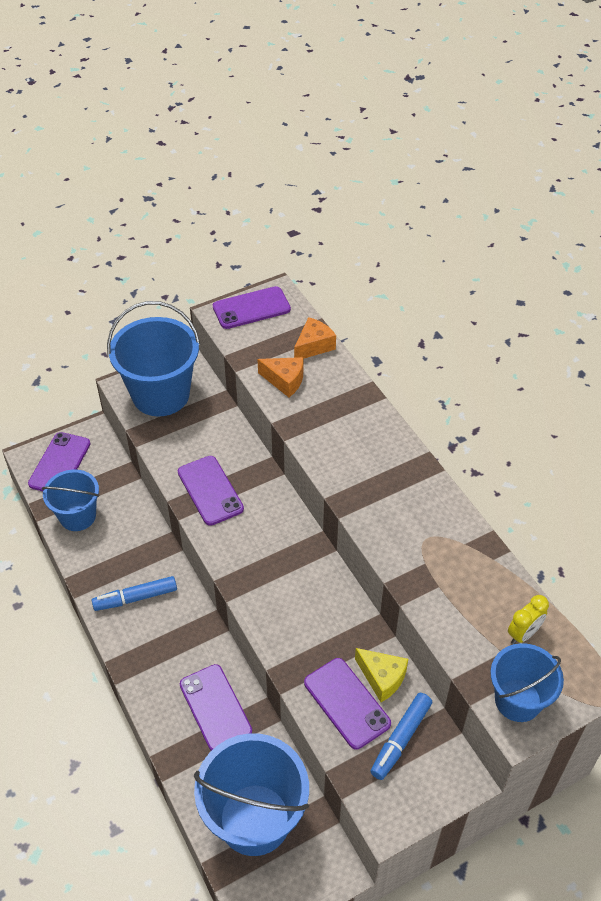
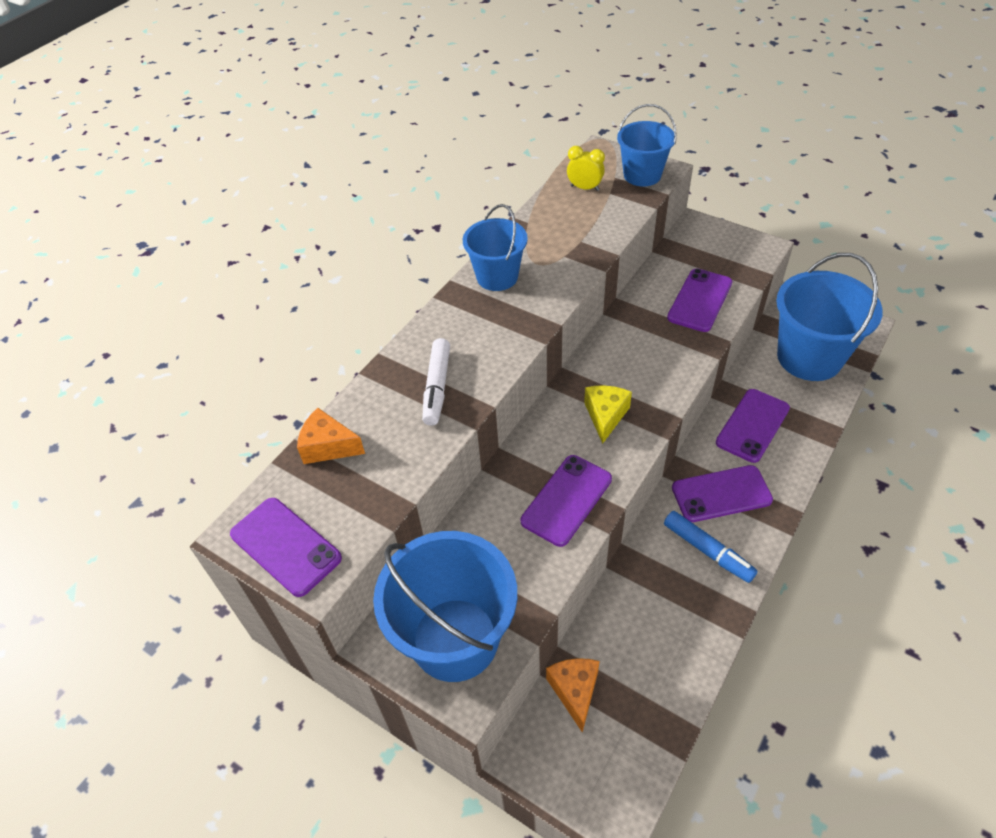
camera: 115 degrees left, 0 degrees up
(60, 463) = (600, 765): purple phone -> purple phone (721, 494)
(77, 516) = (659, 682): blue bucket -> blue bucket (497, 277)
(285, 381) = (403, 447): orange cheese -> orange cheese (575, 691)
(326, 416) = (437, 387): none -> white marker
(382, 678) = (660, 290): yellow cheese -> yellow cheese (605, 416)
(400, 739) = (699, 262): blue marker -> none

